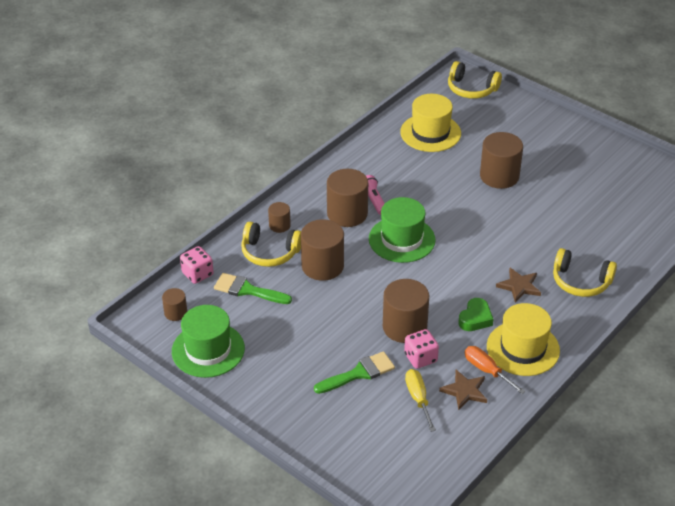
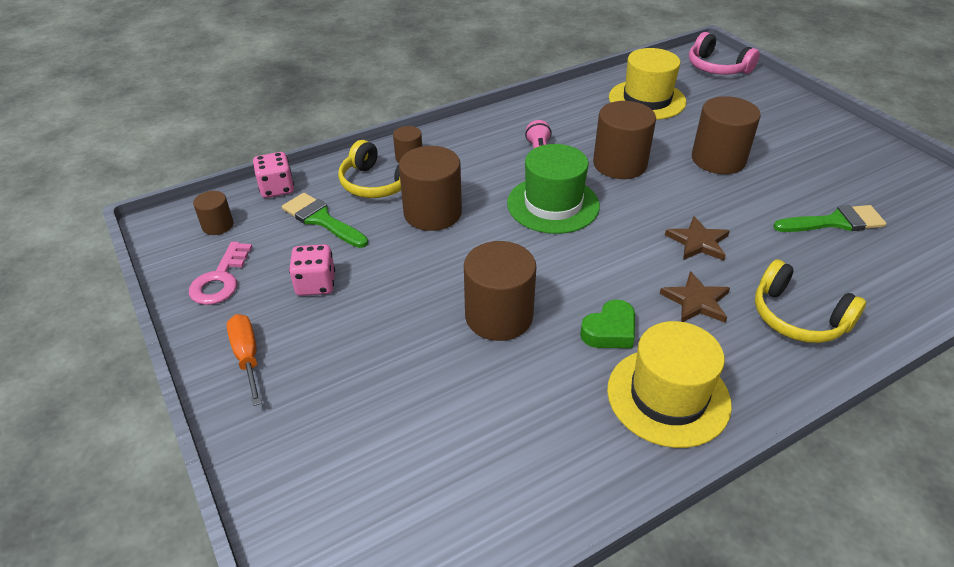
camera: 20 degrees right, 0 degrees up
(208, 350) = (220, 279): green hat -> pink key
(347, 214) = (498, 162): brown cylinder -> brown cylinder (620, 164)
(359, 373) = (396, 366): green brush -> green brush (835, 222)
(418, 398) = (463, 431): yellow screwdriver -> none
(420, 358) = (499, 368): pink dice -> pink dice (315, 284)
(464, 391) = (543, 441): brown star -> brown star (698, 242)
(471, 89) = (717, 67): yellow headphones -> pink headphones
(487, 370) = (594, 416): orange screwdriver -> orange screwdriver (247, 356)

